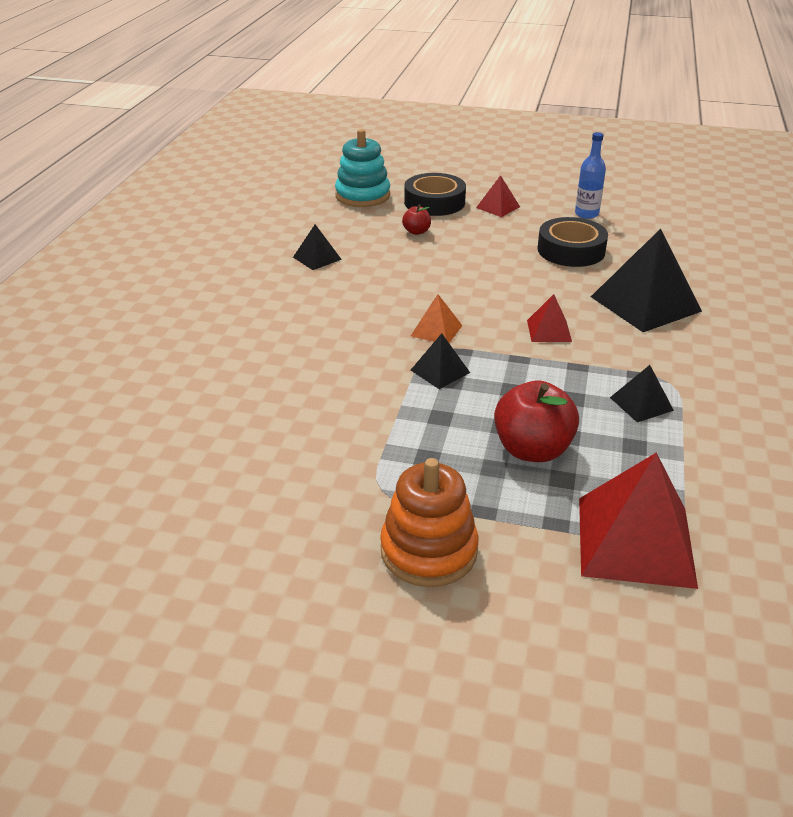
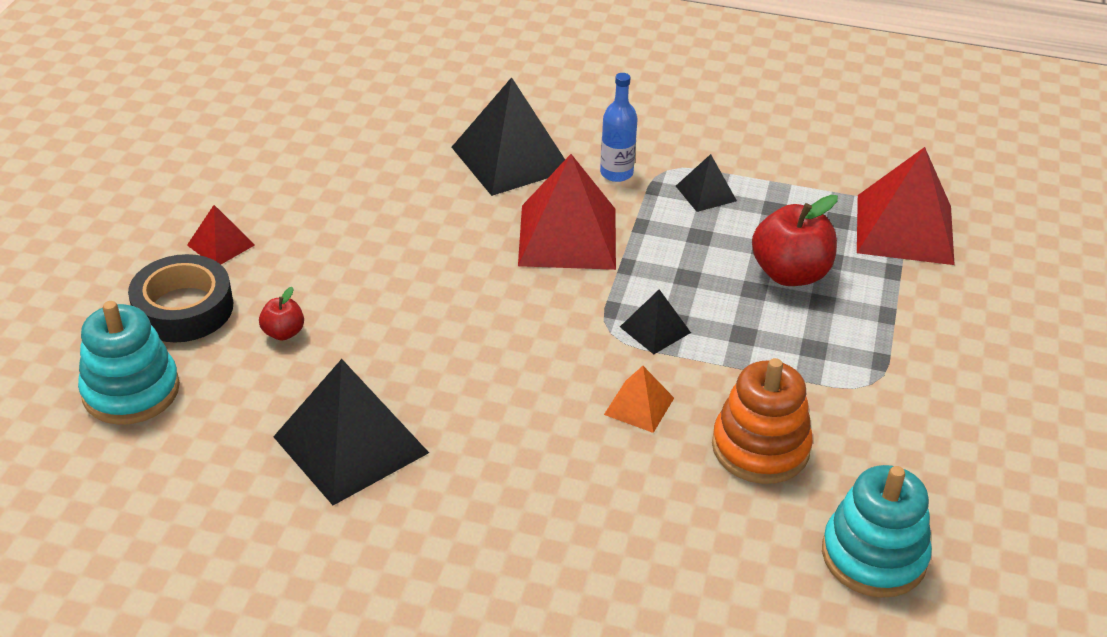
camera: 90 degrees left, 5 degrees up
(179, 471) = (874, 555): none -> turquoise stacking toy
(317, 258) = (350, 444): black pyramid -> black pyramid, size x2.02
(428, 551) = (949, 353): orange stacking toy -> orange stacking toy (760, 447)
(436, 330) = (565, 327): orange pyramid -> orange pyramid (639, 406)
(549, 331) = (568, 236): red pyramid -> red pyramid, size x2.02
(571, 250) = (371, 195): black tape -> none
(586, 214) = (267, 167): blue bottle -> blue bottle (616, 173)

